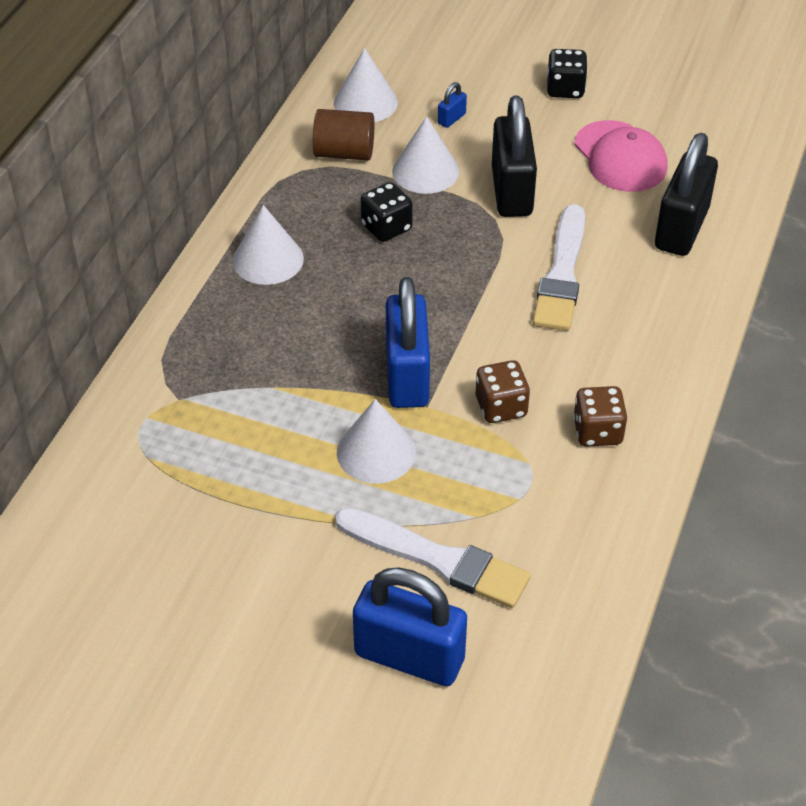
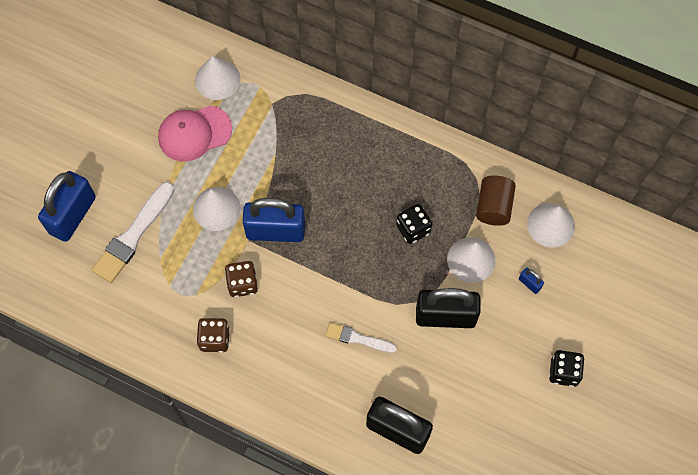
camera: 95 degrees right, 20 degrees up
(268, 259) = (387, 154): white cone -> white cone (217, 79)
(562, 274) = (358, 338): white brush -> white brush, size x0.59
(620, 157) = (480, 400): pink cap -> pink cap (194, 133)

